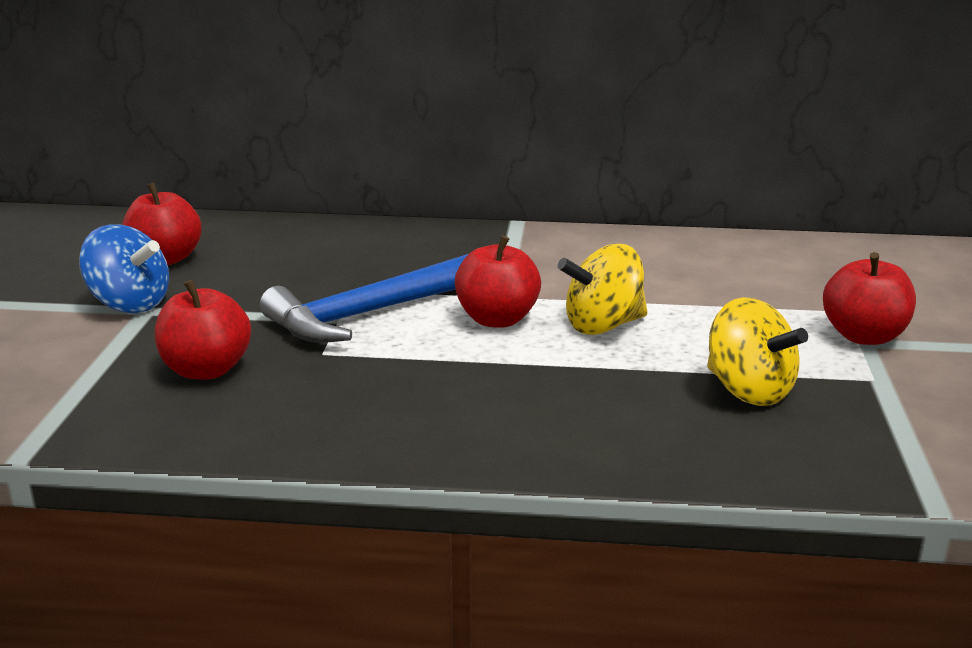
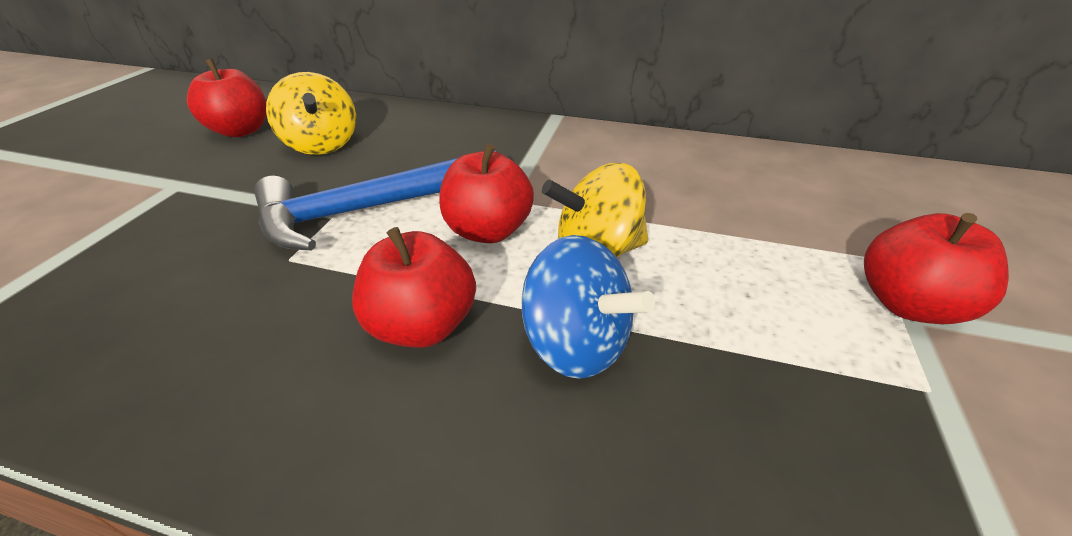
camera: 10 degrees right, 15 degrees up
(129, 304) = (168, 176): blue spinning top -> blue spinning top (576, 343)
(206, 370) = (158, 270): red apple -> red apple (422, 325)
(748, 391) = (754, 392): yellow spinning top -> yellow spinning top (322, 144)

